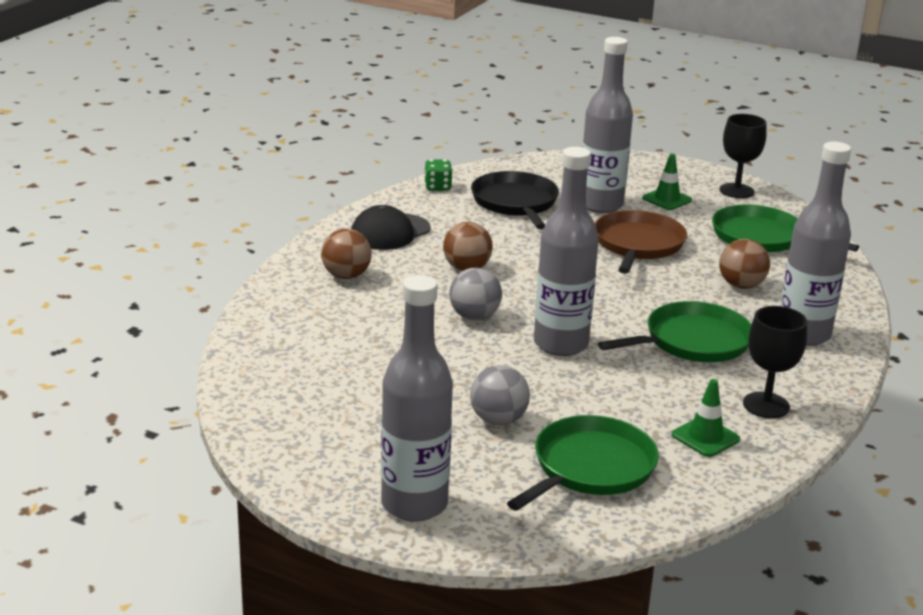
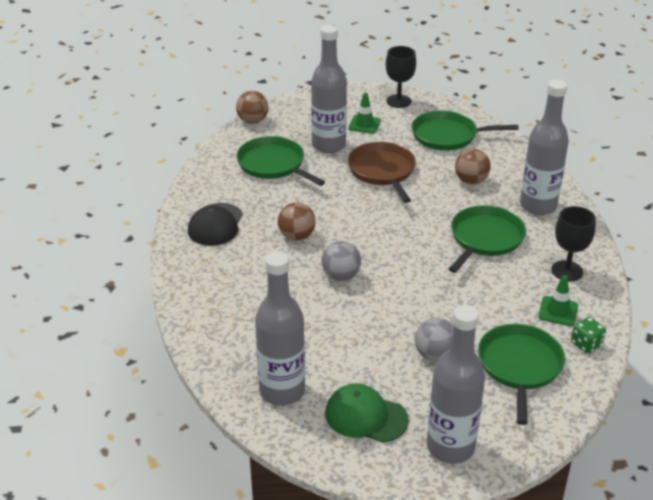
camera: 30 degrees left, 10 degrees up
(346, 276) = (224, 277): brown ball -> brown ball (253, 121)
(352, 441) = (365, 416): none -> green cap
(437, 187) = (208, 170): green dice -> green dice (586, 344)
(515, 203) = (273, 165): black pan -> green pan
(561, 344) = (413, 275): grey bottle -> grey bottle (282, 391)

